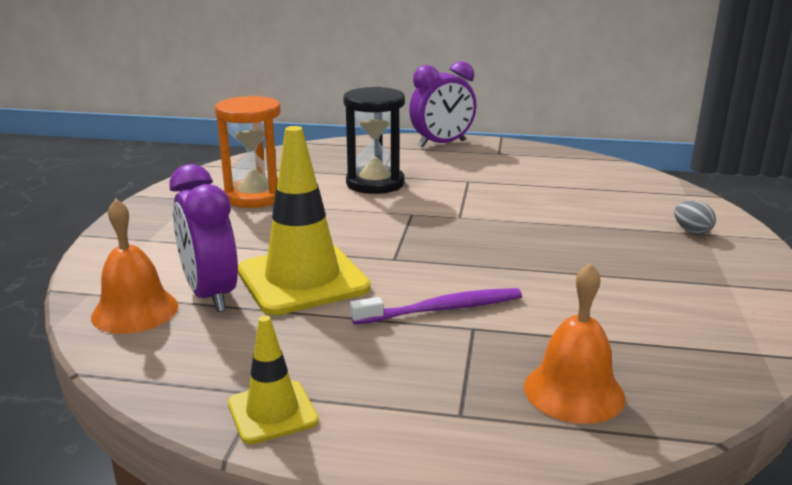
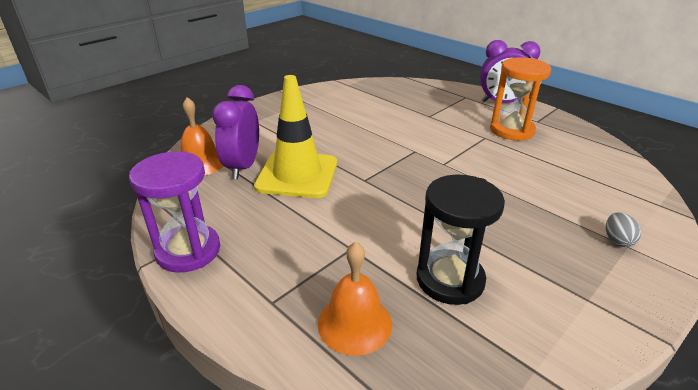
camera: 35 degrees right, 10 degrees up
(255, 197) = (337, 110): orange hourglass -> orange hourglass (511, 130)
(272, 412) = (188, 251): yellow traffic cone -> purple hourglass
(375, 183) = (418, 121): black hourglass -> black hourglass (450, 279)
(442, 309) = (348, 227): purple toothbrush -> none

